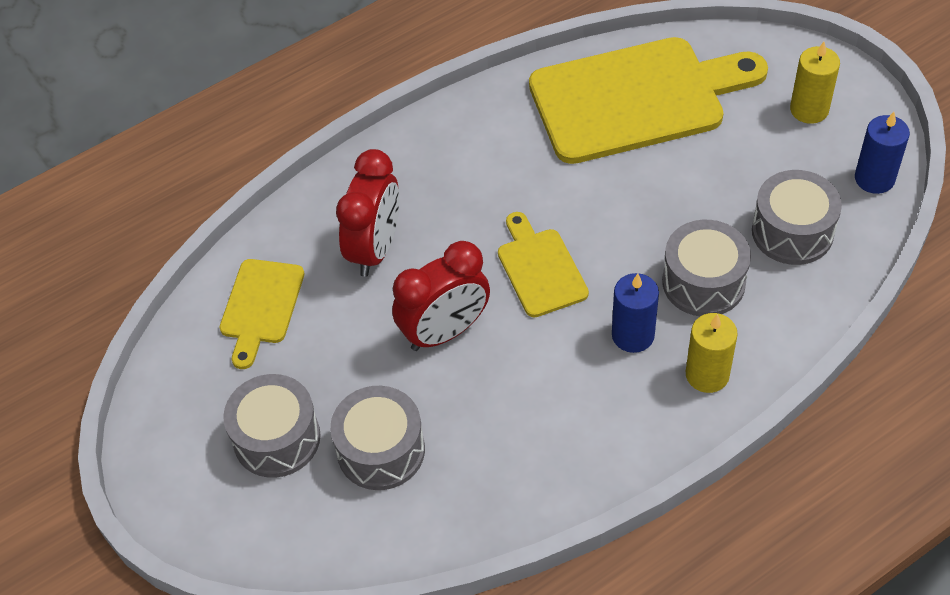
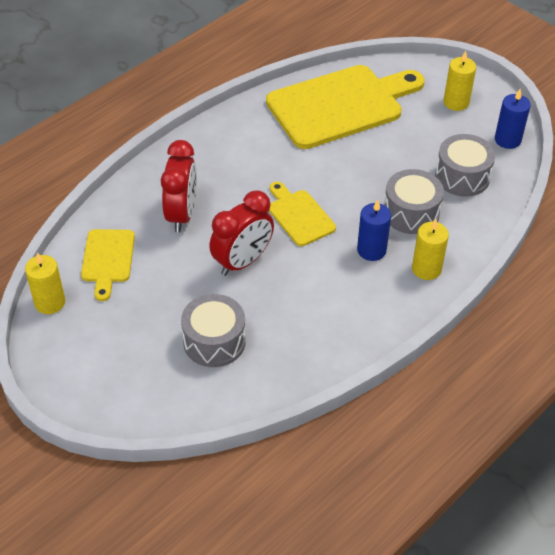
camera: 15 degrees left, 5 degrees down
(171, 362) = (50, 302): none -> yellow candle
(277, 438) = (138, 342): grey drum -> none

